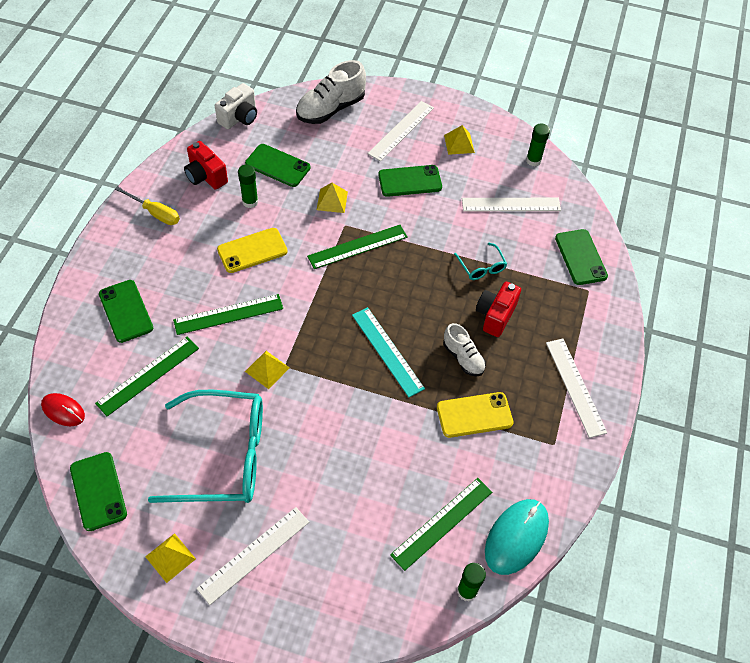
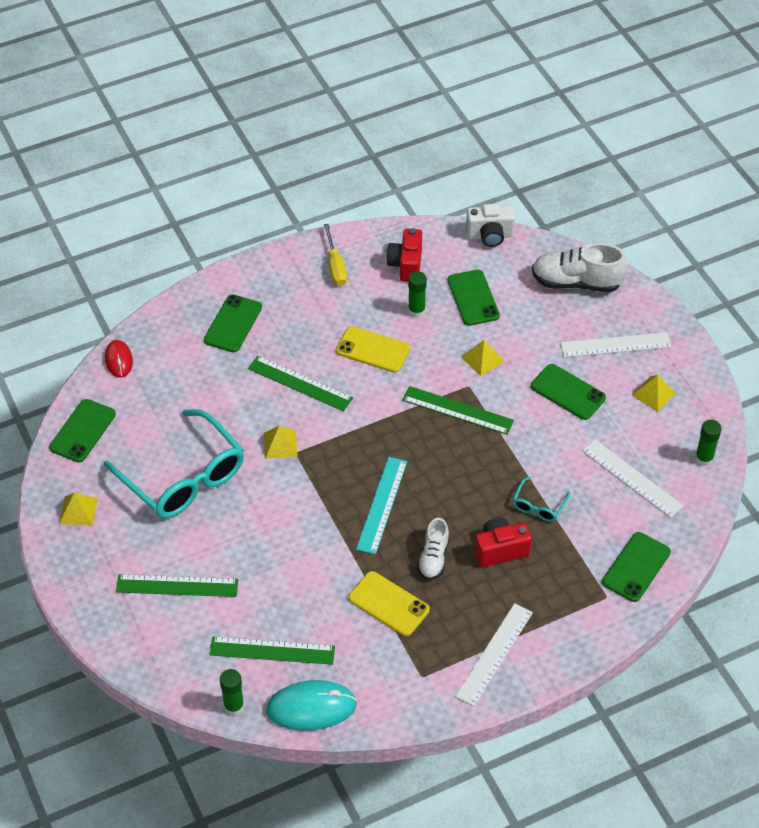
camera: 50 degrees right, 5 degrees down
(148, 376) = (197, 381): green ruler -> green ruler (177, 586)
(254, 555) = (129, 556): white ruler -> none

